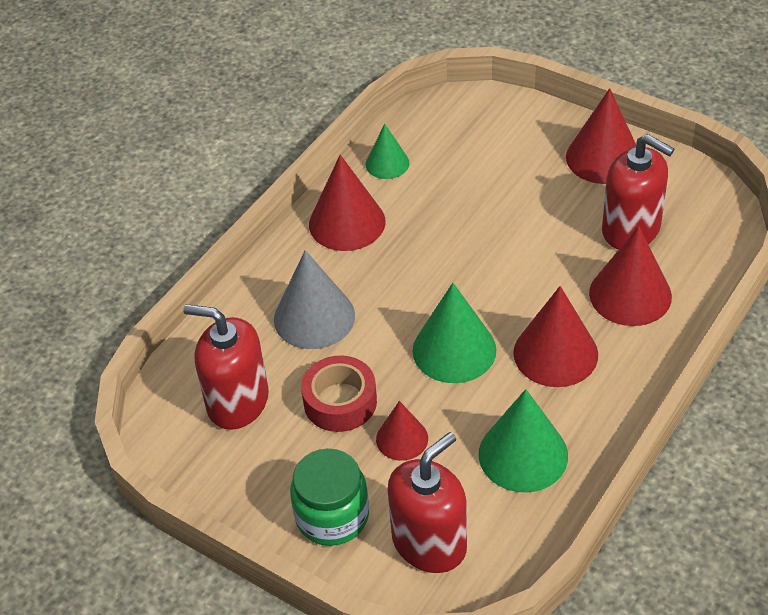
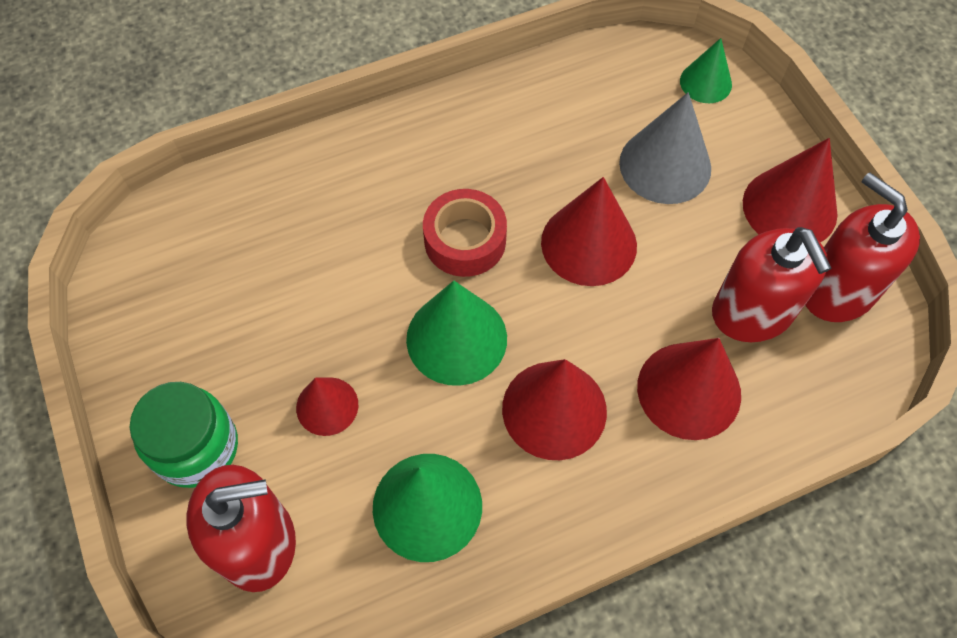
camera: 30 degrees right, 15 degrees up
(237, 402) = (215, 264): red soap dispenser -> red soap dispenser (837, 290)
(314, 317) = (355, 216): grey cone -> grey cone (665, 165)
(340, 402) = (304, 325): red tape -> red tape (465, 240)
(347, 222) = (468, 130): red cone -> red cone (589, 243)
(387, 163) = (559, 87): green cone -> green cone (705, 82)

